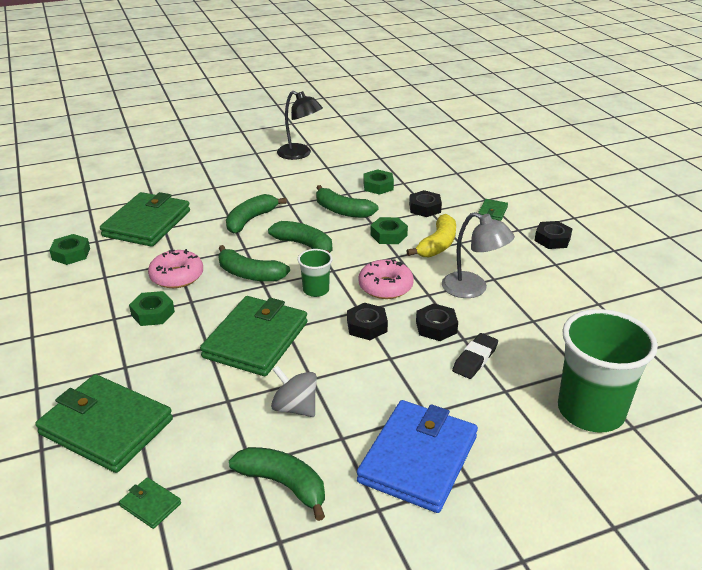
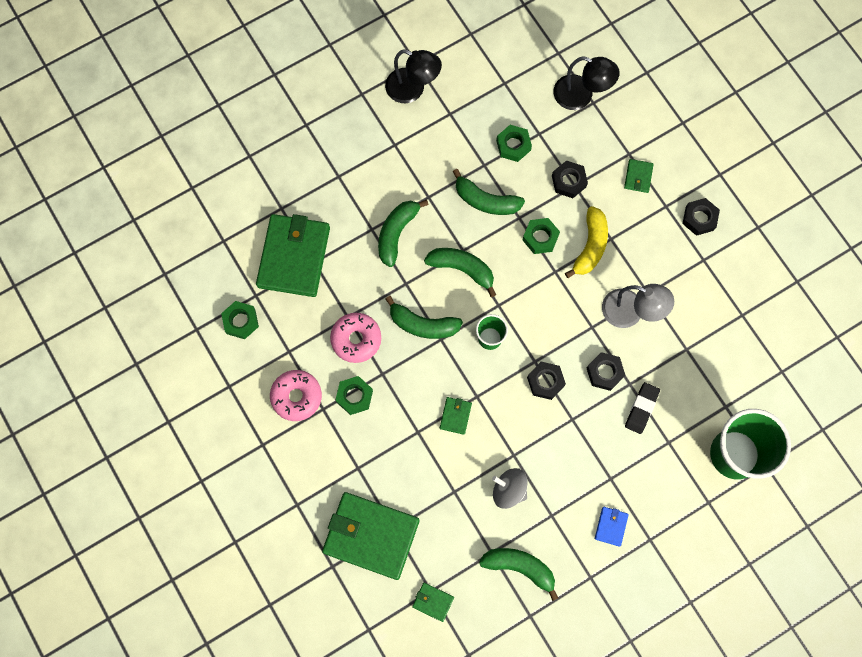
camera: 10 degrees left, 40 degrees up
(256, 340) = (455, 416): green wallet -> green wallet, size x0.42
(385, 287) = (551, 322): pink donut -> pink donut (296, 397)
(418, 459) = (611, 526): blue wallet -> blue wallet, size x0.42
(446, 169) = (581, 96): none -> black lamp

